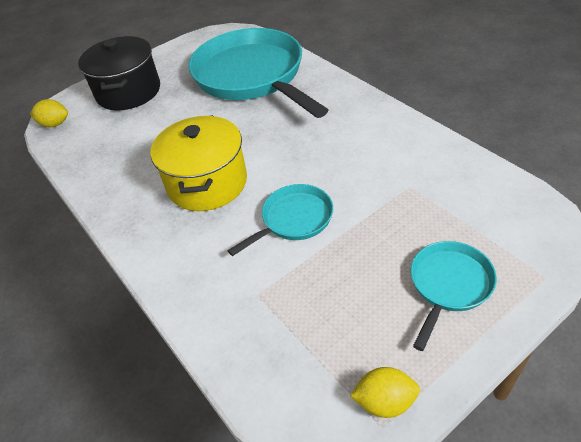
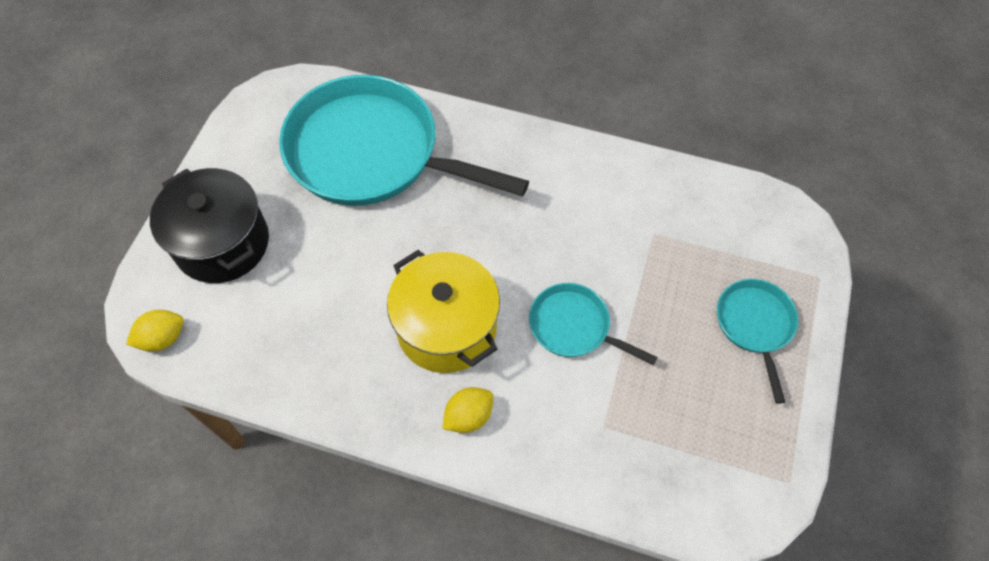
camera: 40 degrees left, 15 degrees up
(294, 219) = (574, 326): turquoise pan -> turquoise pan turned 75 degrees counterclockwise
(384, 401) = (777, 460): yellow lemon -> yellow lemon (468, 416)

